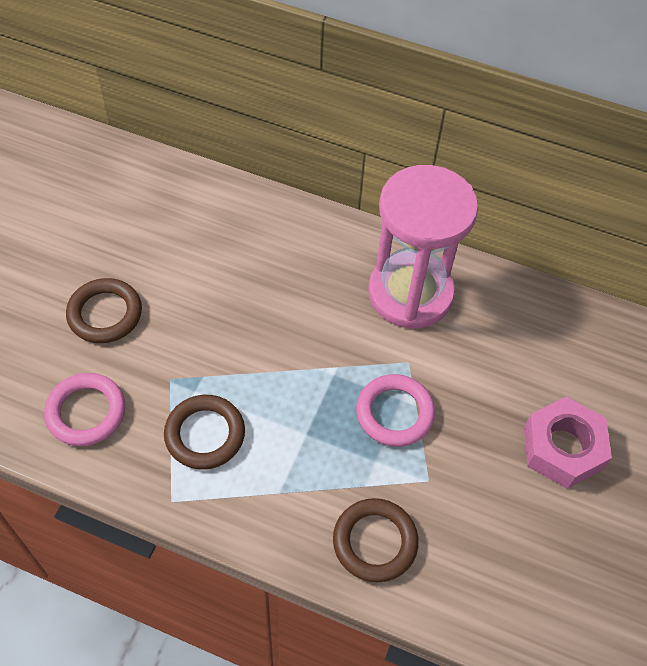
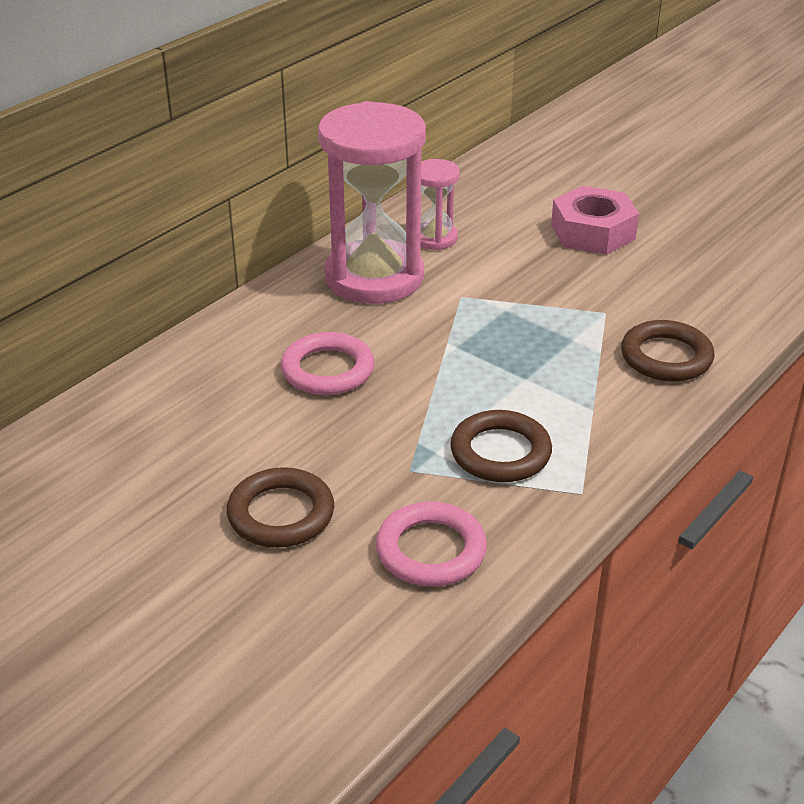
camera: 70 degrees left, 20 degrees down
(394, 413) = (520, 316): pink ring -> pink ring (327, 370)
(491, 321) = (434, 238): none -> pink hourglass

